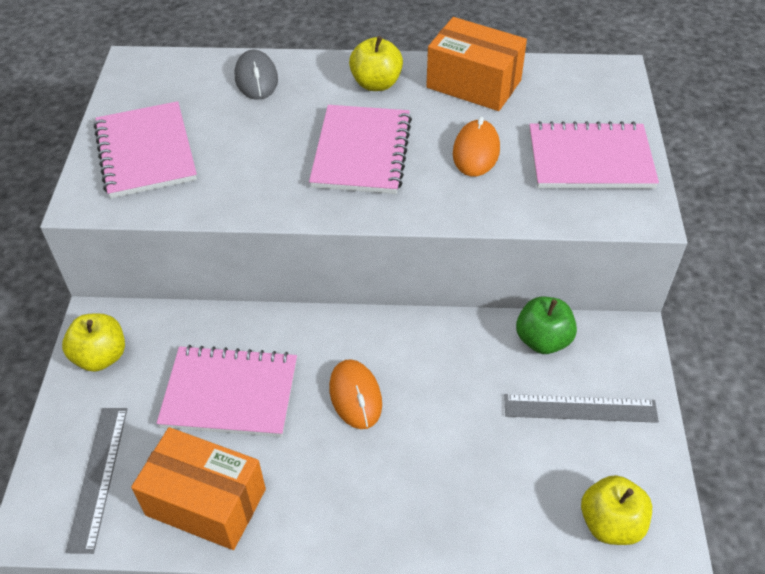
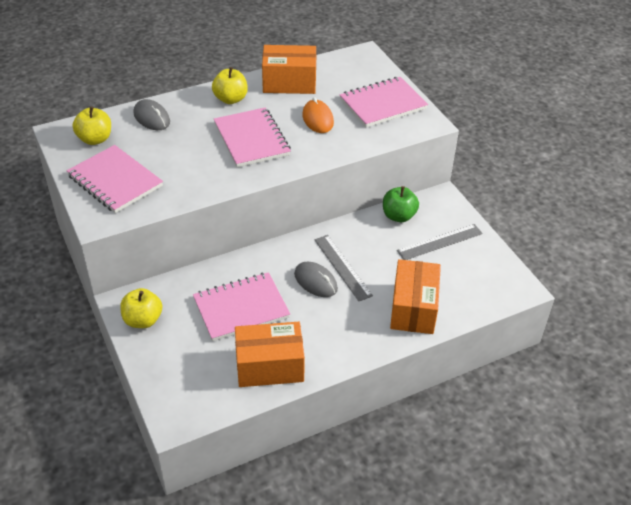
camera: 30 degrees left, 5 degrees down
(98, 477) = (194, 381): grey ruler -> grey ruler (342, 267)
(355, 396) = (315, 281): orange mouse -> grey mouse
(468, 504) = (413, 308): none -> orange box
(610, 523) = (488, 288): yellow apple -> yellow apple (95, 139)

